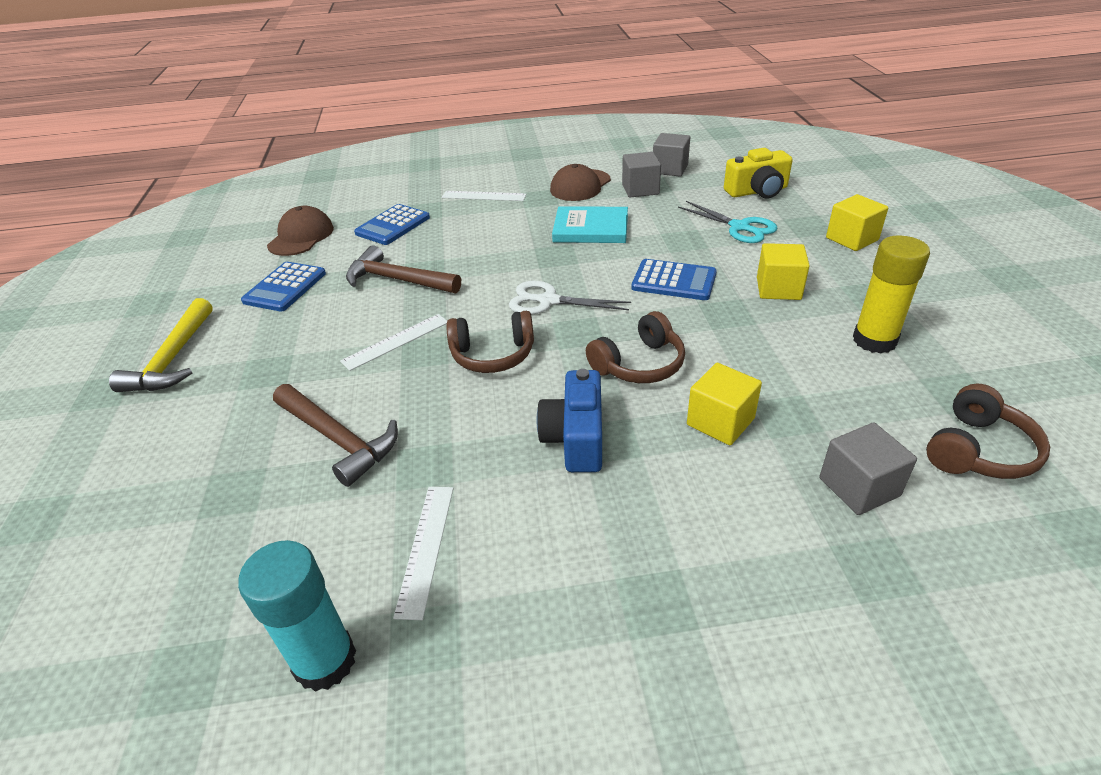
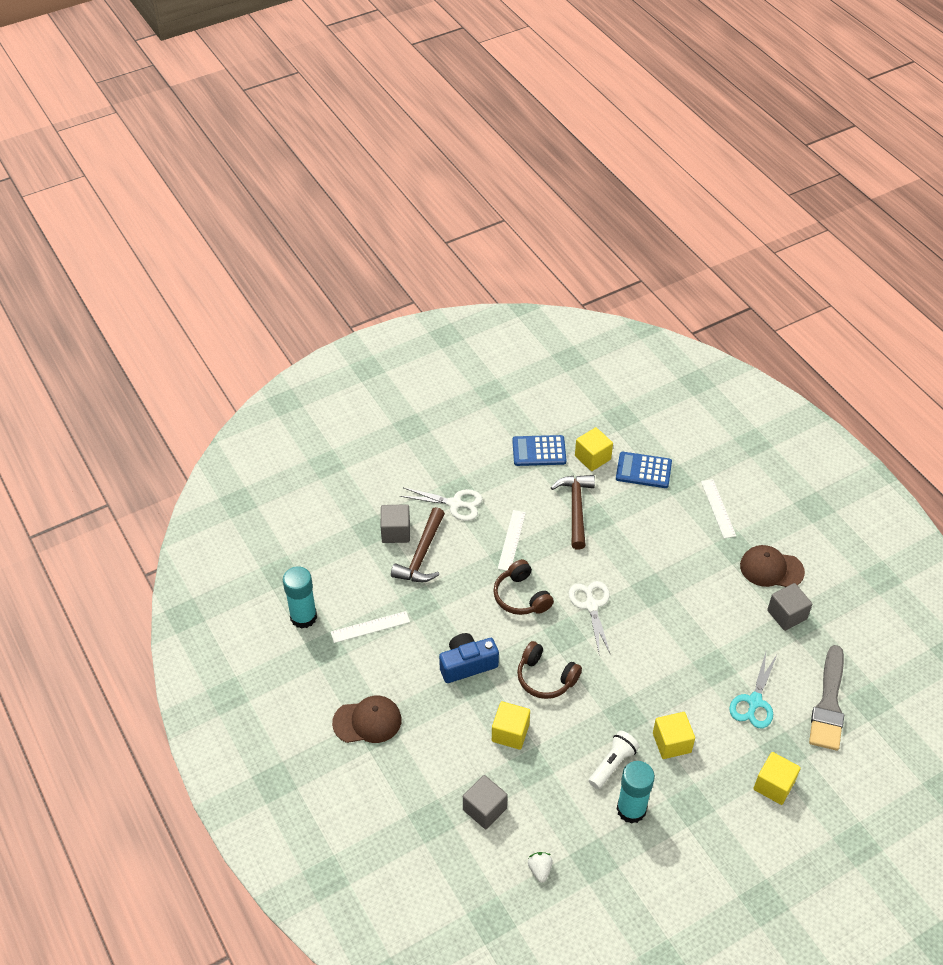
camera: 65 degrees right, 10 degrees up
(173, 358) = (449, 440): yellow hammer -> none
(284, 380) = (455, 504): none -> white scissors
(301, 237) = (601, 424): brown cap -> brown cap (367, 721)
(339, 252) = (592, 457): none -> yellow cube
(396, 341) = (512, 540): white ruler -> white ruler turned 75 degrees clockwise
(591, 228) = (701, 599): turquoise book -> none
(670, 169) = (839, 627): grey cube -> grey cube (396, 532)
(674, 281) = (651, 674): blue calculator -> none
(757, 191) = (828, 704): yellow camera -> grey brush
(800, 339) = (612, 764): none -> white flashlight
(874, 340) = (631, 809): yellow glue stick -> turquoise glue stick
(978, 450) = (540, 870): brown headphones -> white strawberry

